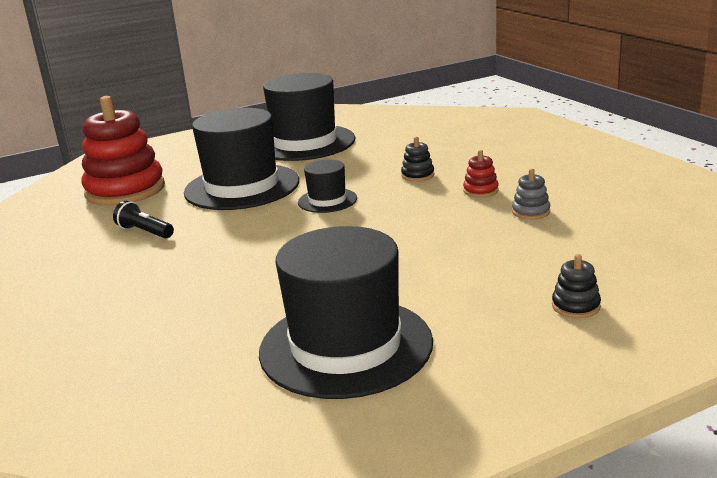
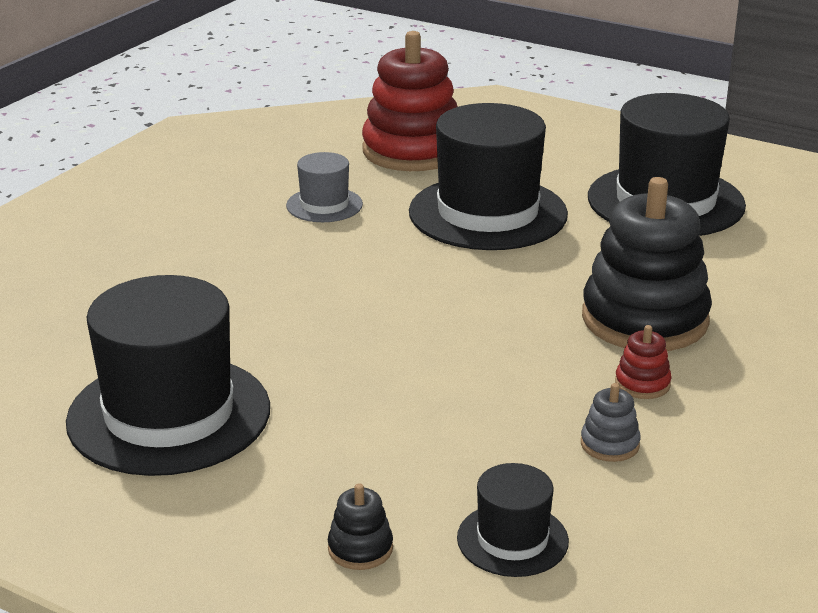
camera: 55 degrees right, 5 degrees up
(145, 232) = (324, 205): black flashlight -> grey hat
(327, 200) = (502, 282): black hat -> black hat (512, 539)
(417, 175) = (644, 319): black stacking toy -> black stacking toy, size x2.46

